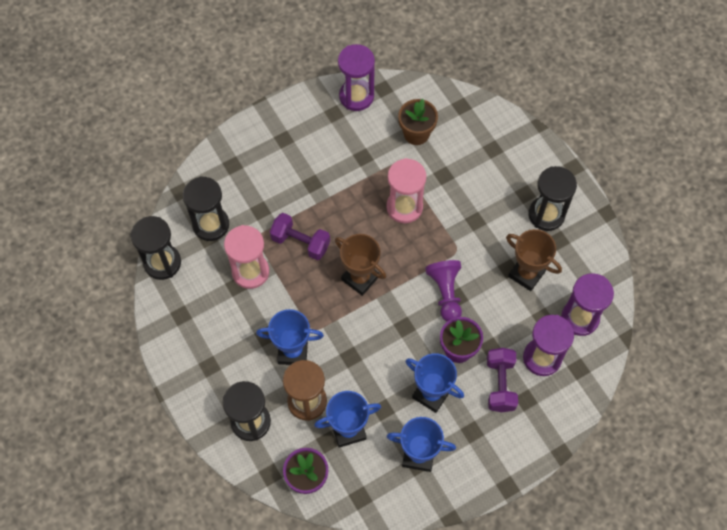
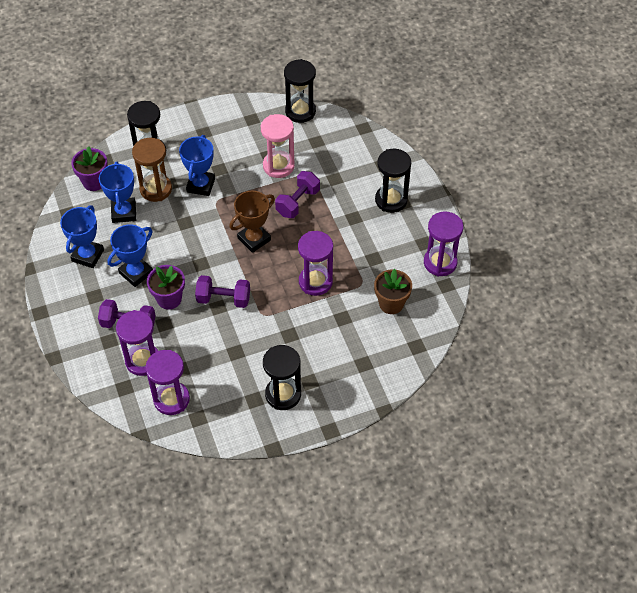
camera: 100 degrees right, 10 degrees down
(211, 225) = (328, 144): black hourglass -> black hourglass (391, 200)
(404, 207) = (315, 282): pink hourglass -> purple hourglass
(445, 293) = (223, 299): purple pawn -> purple dumbbell
(526, 274) = (226, 365): brown trophy -> none

